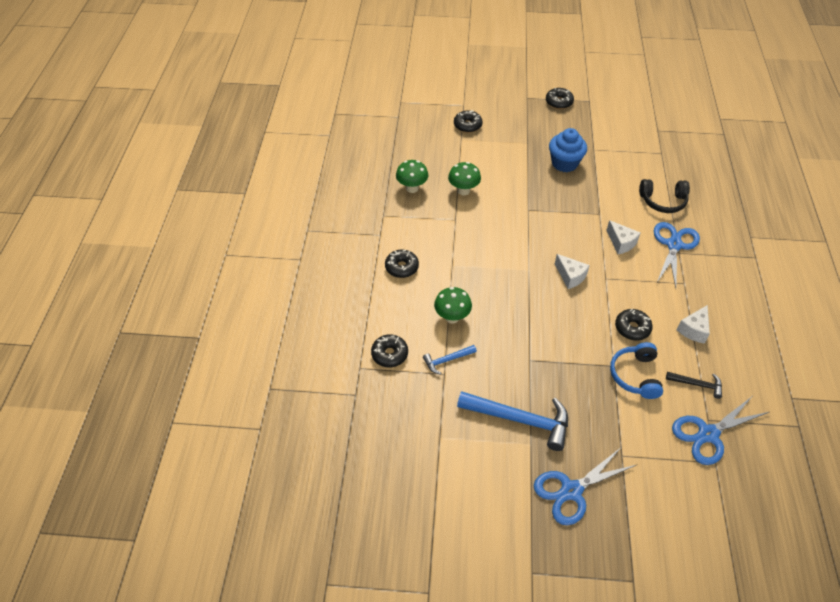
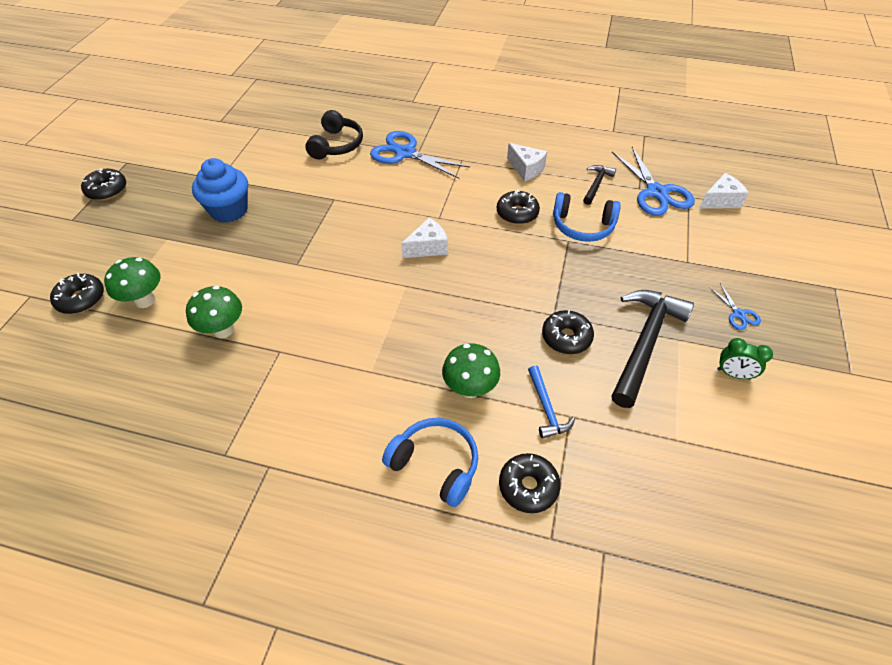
camera: 80 degrees left, 0 degrees up
(395, 307) = (435, 464): none -> blue headphones
(401, 267) = (353, 442): black donut -> black donut (566, 337)
(412, 188) = (181, 400): green mushroom -> green mushroom (145, 300)
(506, 480) = (733, 374): none -> green clock
(520, 419) = (644, 342): blue hammer -> black hammer
(571, 491) = (738, 314): blue scissors -> blue scissors, size x0.47
(621, 243) = (388, 192): white cheese -> white cheese (720, 201)

